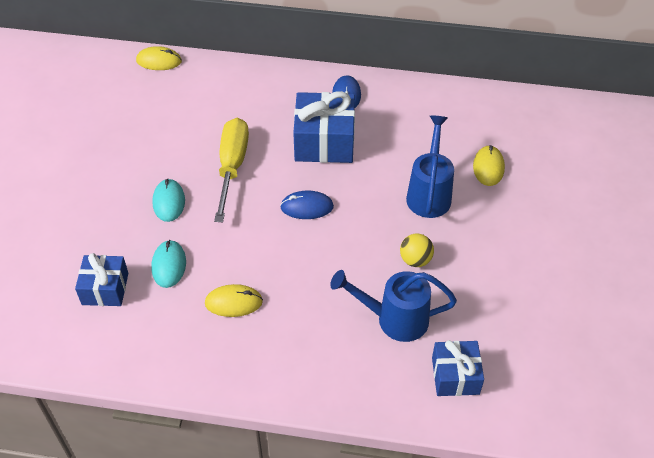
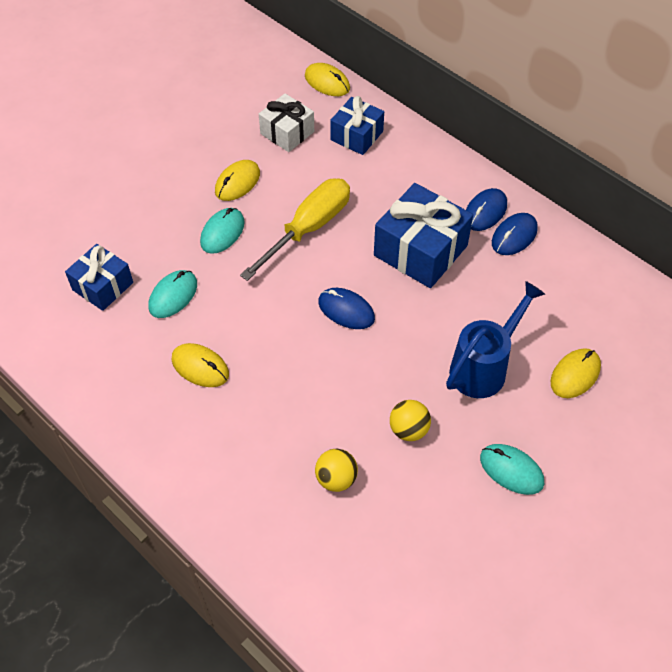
camera: 35 degrees right, 5 degrees up
(150, 161) = (237, 182): none -> yellow mouse
(158, 109) = (287, 133): none -> white gift
(378, 101) = (514, 236): none -> blue mouse
(395, 319) = (336, 479): blue watering can -> yellow ball
(455, 376) = (347, 576): blue gift -> blue gift (357, 136)
(500, 247) = (511, 470): none -> turquoise mouse

